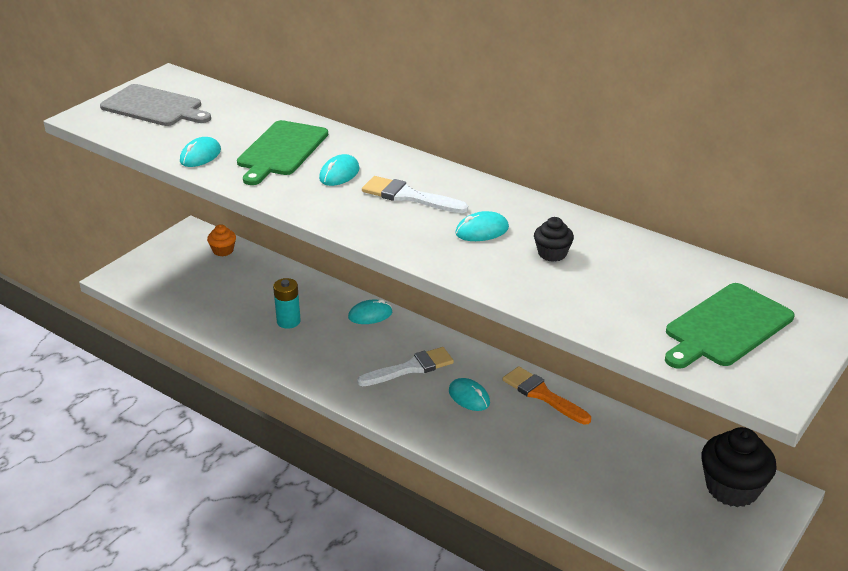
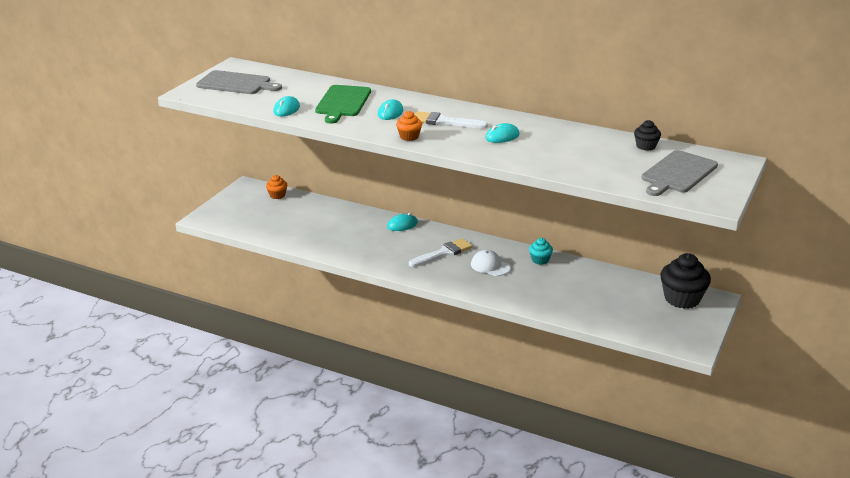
camera: 10 degrees left, 5 degrees down
(288, 321) = (344, 234): turquoise battery -> none
(348, 219) = (409, 137): none -> orange cupcake
(469, 397) = (490, 266): turquoise mouse -> white cap
(542, 395) = (540, 260): orange brush -> turquoise cupcake
(552, 253) = (553, 145): black cupcake -> black cupcake (646, 146)
(726, 327) = (677, 173): green cutting board -> grey cutting board

